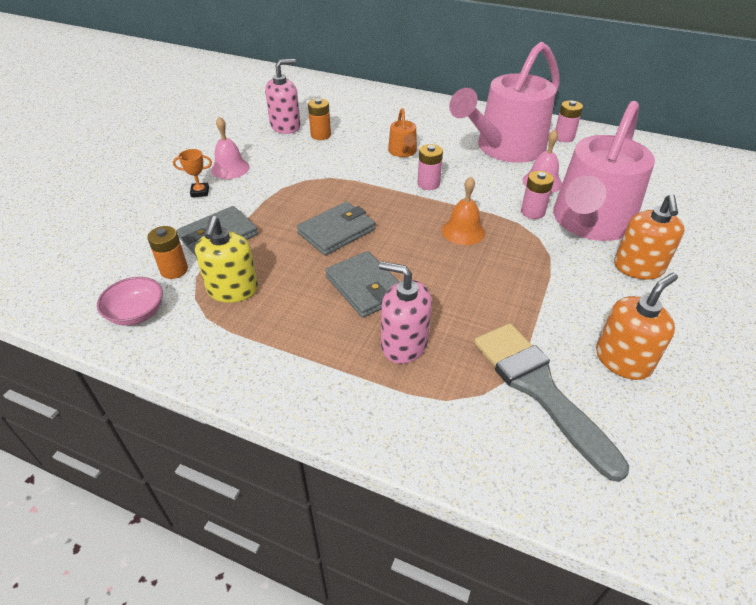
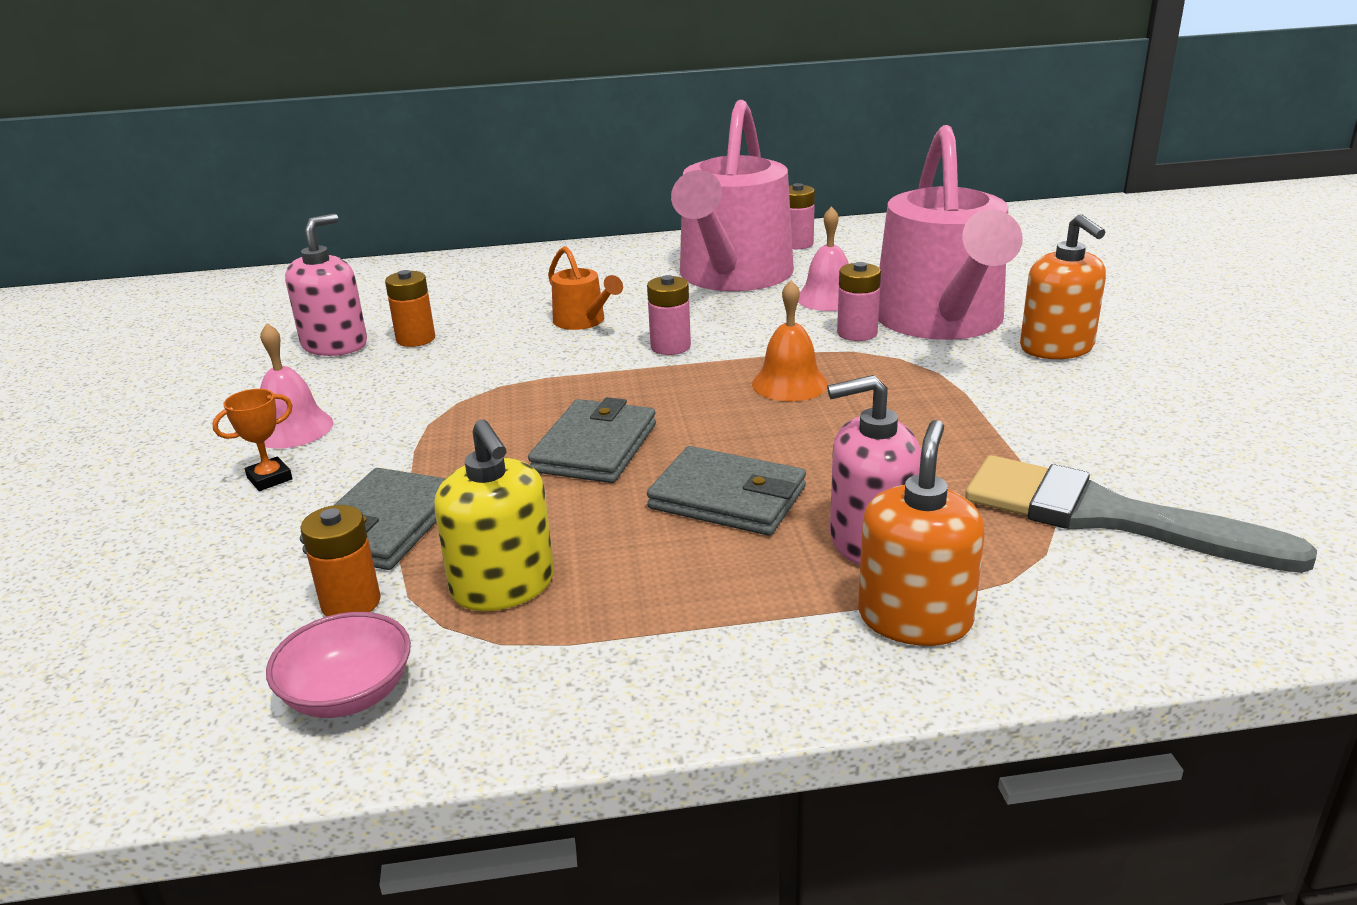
camera: 30 degrees left, 15 degrees down
(623, 360) = (1159, 446): orange soap dispenser -> orange soap dispenser (914, 618)

